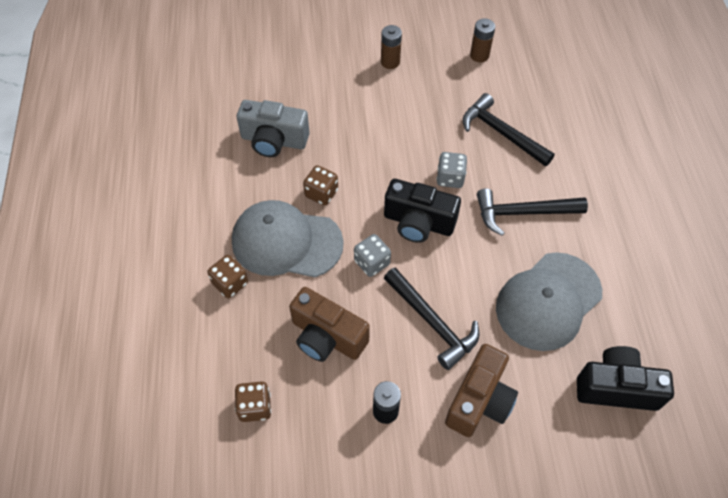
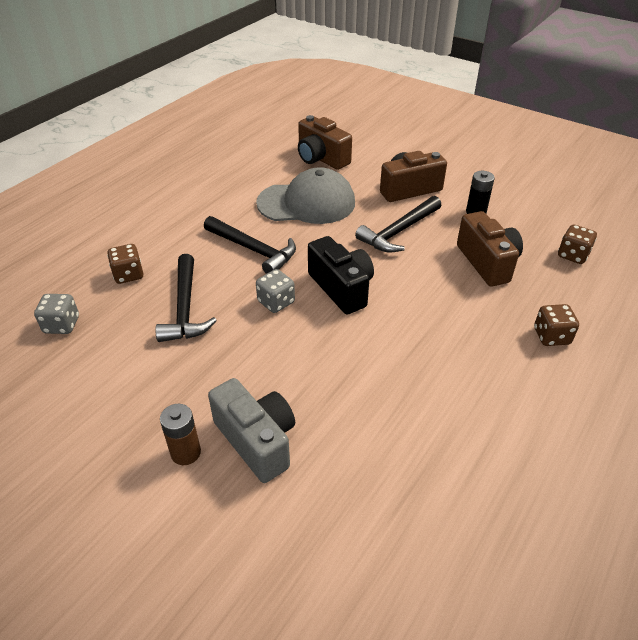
camera: 140 degrees left, 15 degrees down
(274, 140) = (413, 444): grey camera -> grey camera (257, 440)
(286, 242) = (474, 338): grey cap -> none
(321, 193) = (406, 358): brown dice -> brown dice (128, 275)
(372, 262) = (409, 284): grey dice -> grey dice (62, 325)
(432, 322) = (399, 232): black hammer -> black hammer turned 135 degrees counterclockwise
(479, 55) = (90, 391): brown battery -> none
(616, 388) = (321, 158): black camera -> brown camera

